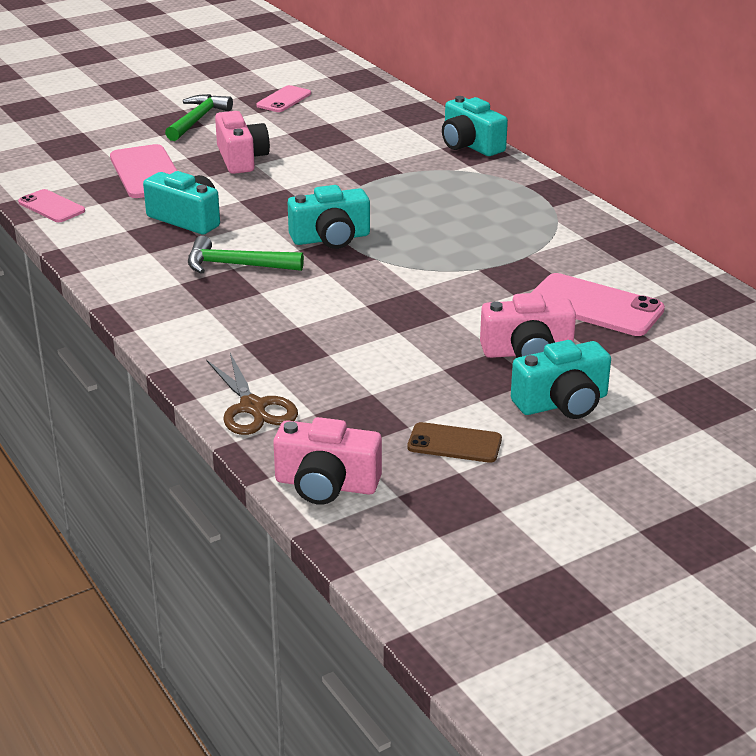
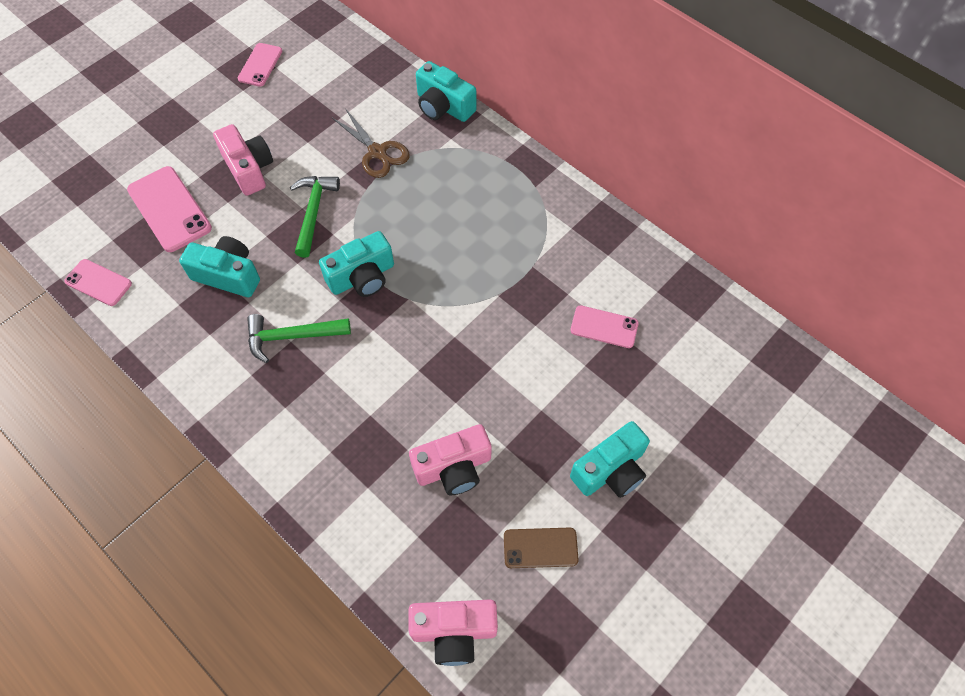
camera: 15 degrees left, 30 degrees up
(197, 120) = (191, 113): green hammer -> green hammer (313, 212)
(252, 407) = (365, 541): brown scissors -> brown scissors (377, 152)
(527, 352) = (566, 406): pink camera -> pink camera (453, 468)
(595, 306) = (604, 327): pink phone -> pink phone, size x0.61

